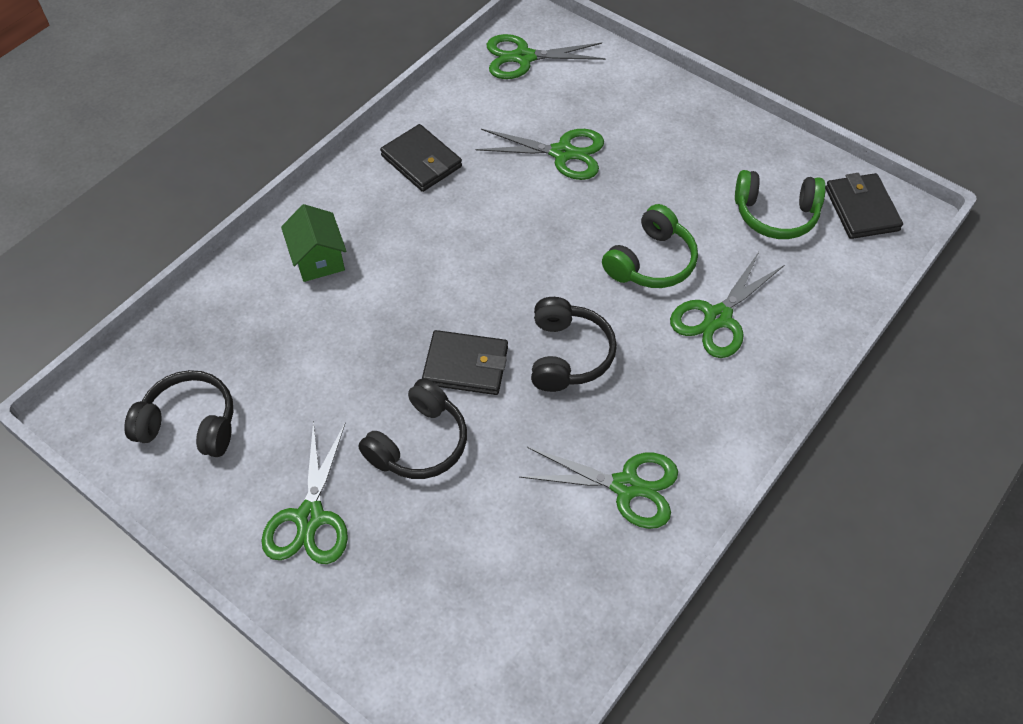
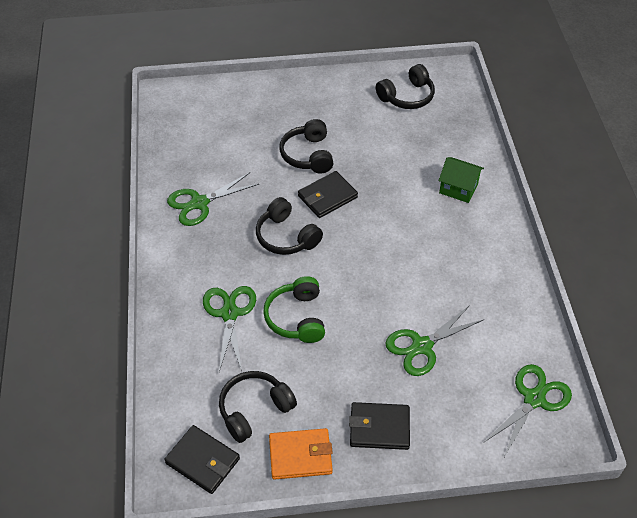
camera: 135 degrees right, 5 degrees down
(310, 517) = (316, 104): green scissors -> none
(421, 161) = (487, 275): black wallet -> black wallet (379, 428)
(767, 154) = (300, 455): none -> orange wallet
(775, 214) = (254, 410): green headphones -> black headphones

